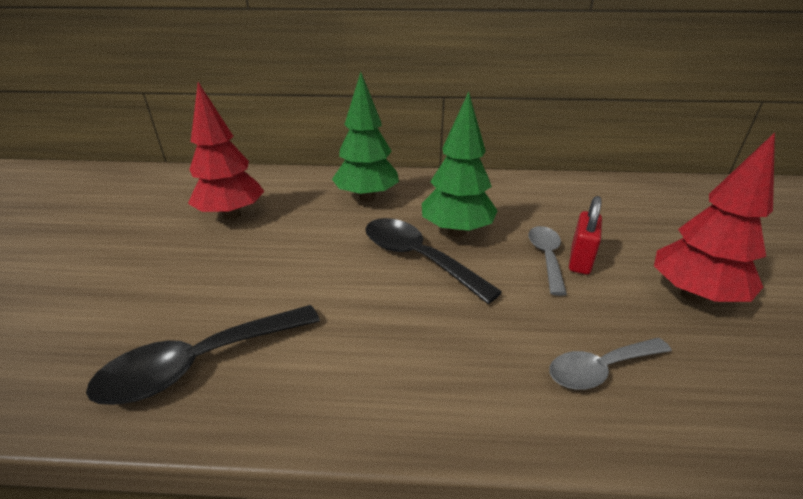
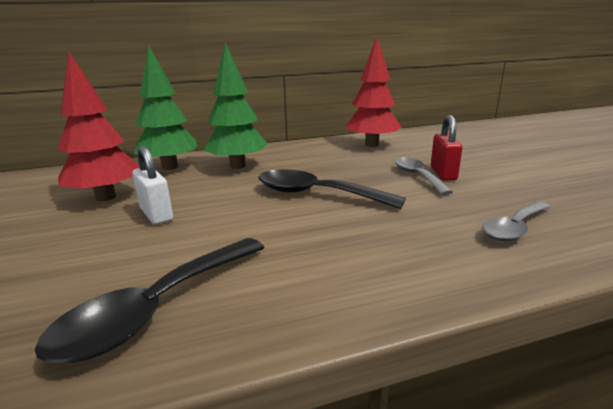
camera: 20 degrees left, 10 degrees down
(259, 249) = (156, 214): none -> white padlock
(456, 232) = (335, 174): green tree -> green tree (170, 167)
(693, 295) = (533, 178): red tree -> red tree (372, 144)

